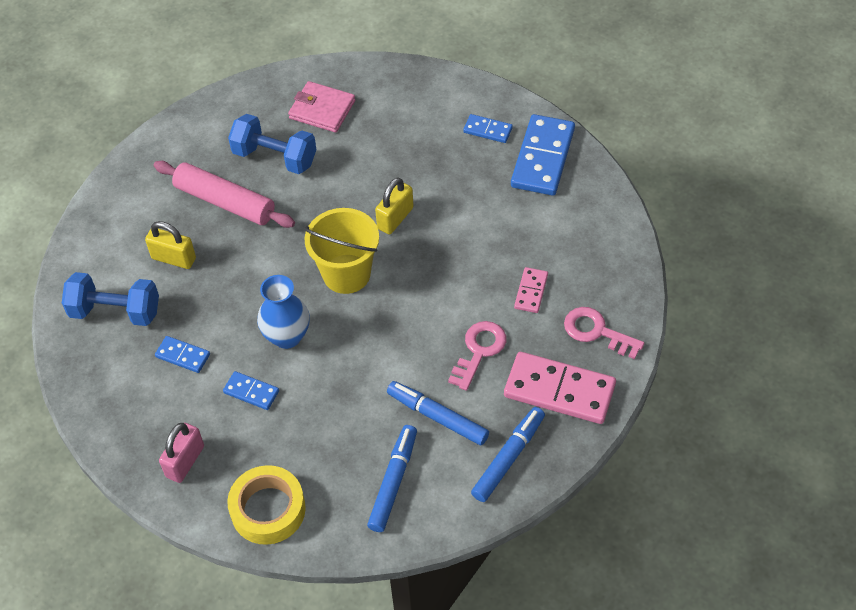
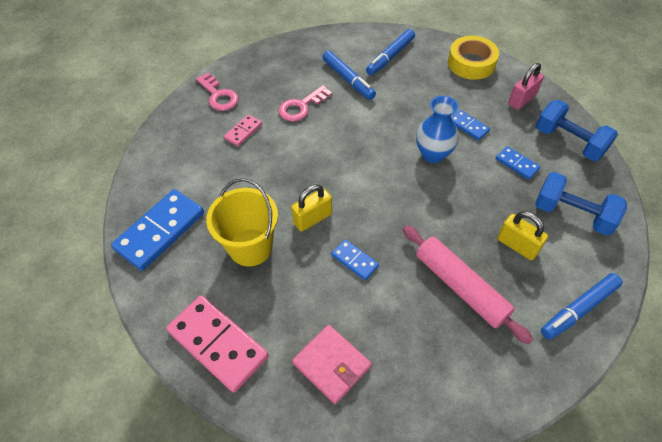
camera: 160 degrees left, 0 degrees up
(275, 157) = (399, 321): blue dumbbell -> blue dumbbell (569, 142)
(346, 274) = (371, 185): yellow bucket -> yellow bucket (250, 247)
(487, 130) = (186, 276): blue domino -> blue domino (355, 260)
(508, 458) = (317, 50): blue marker -> blue marker (579, 309)
(559, 391) = (265, 72): pink domino -> pink domino (218, 344)

